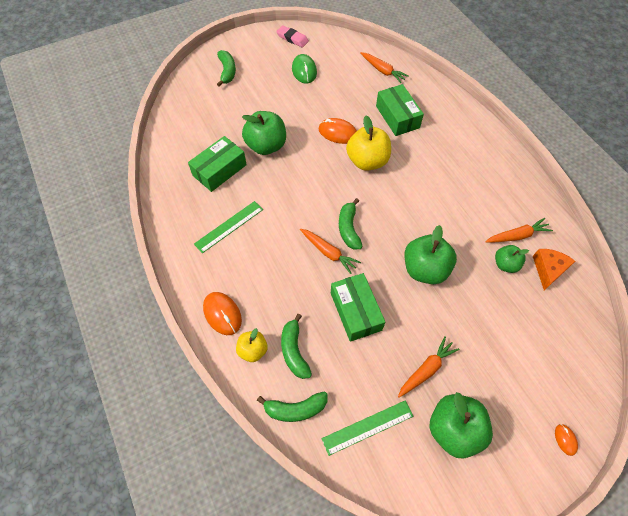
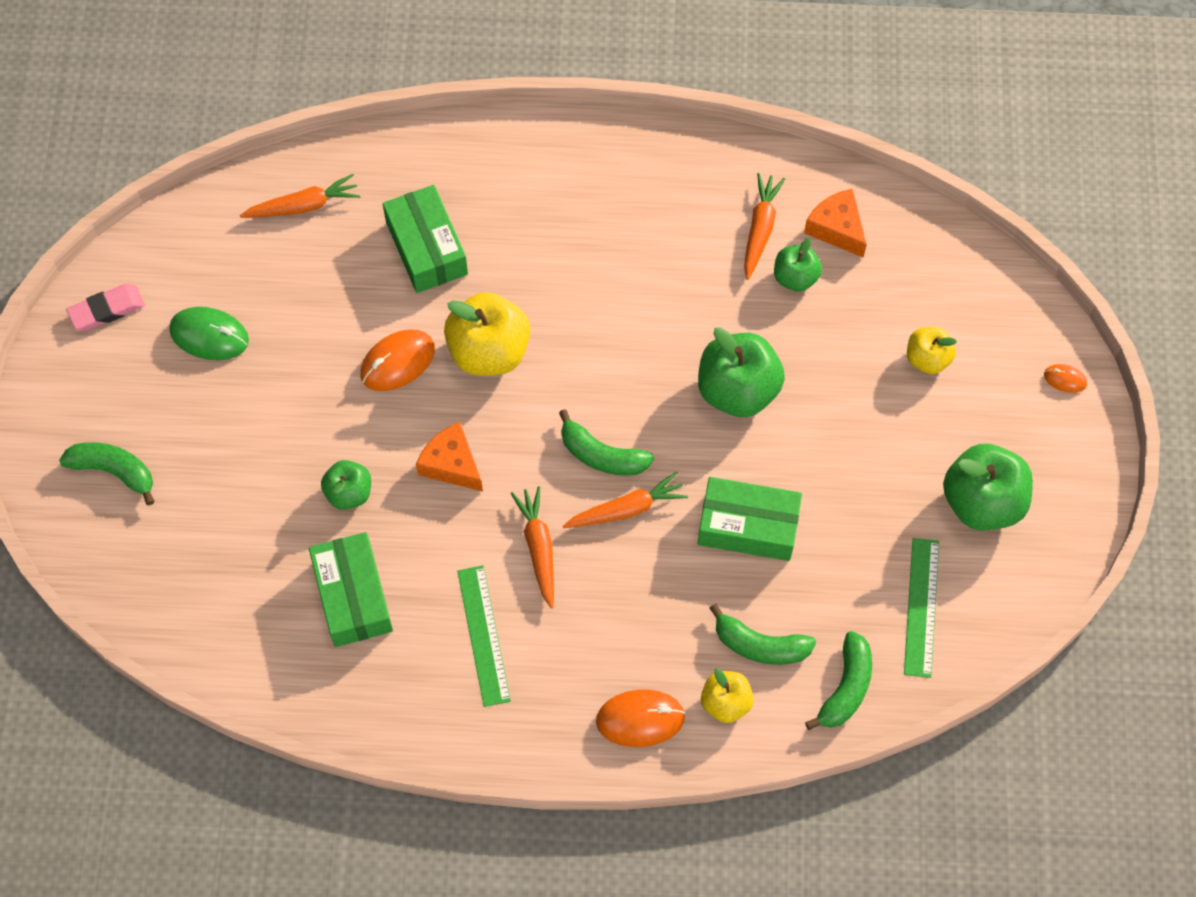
camera: 60 degrees left, 5 degrees up
(266, 146) = (349, 493): green apple -> green apple, size x0.57
(304, 174) = (451, 464): none -> orange cheese
(397, 117) = (426, 248): green box -> green box turned 60 degrees clockwise
(426, 369) = (886, 485): orange carrot -> orange carrot (538, 548)
(514, 353) = (927, 359): none -> yellow apple

